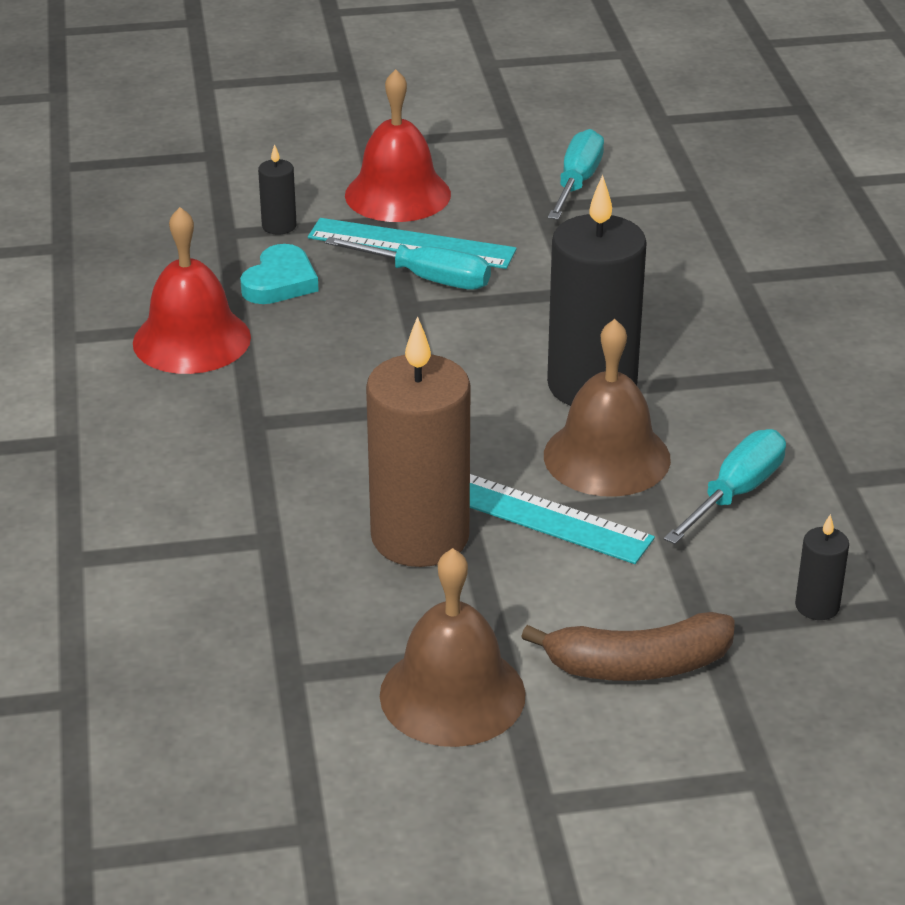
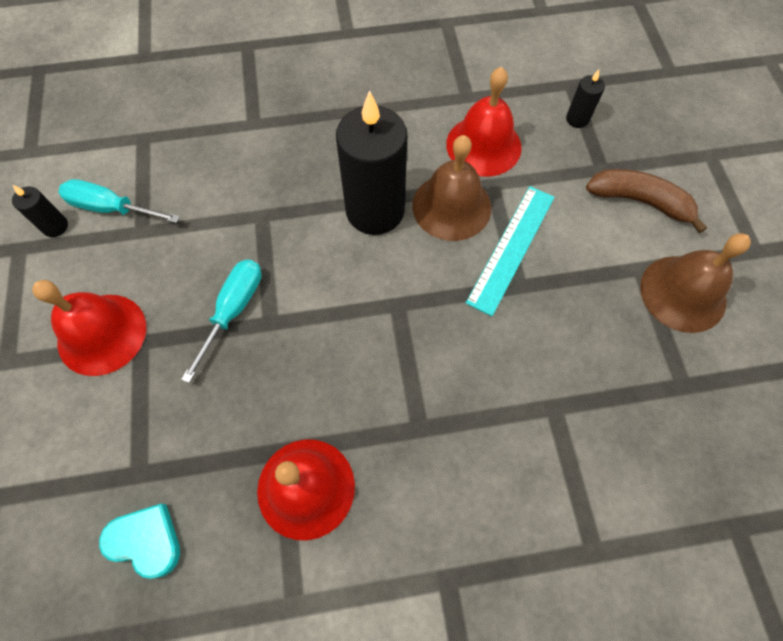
camera: 90 degrees left, 30 degrees up
(279, 226) = (135, 428): black candle -> black candle (55, 226)
(280, 282) = (225, 421): turquoise heart -> turquoise heart (146, 541)
(411, 244) = (181, 322): turquoise ruler -> none
(420, 537) = (542, 312): brown candle -> none
(638, 665) = (640, 201): brown banana -> brown banana turned 60 degrees counterclockwise
(735, 493) = (483, 145): turquoise screwdriver -> red bell

